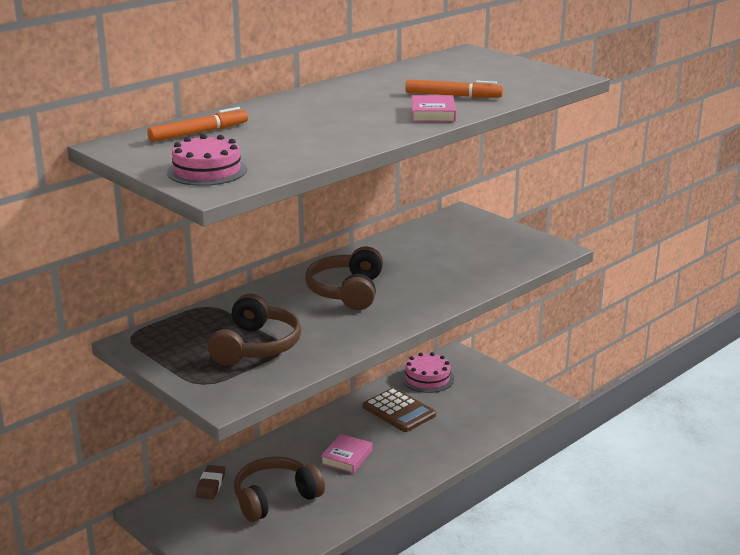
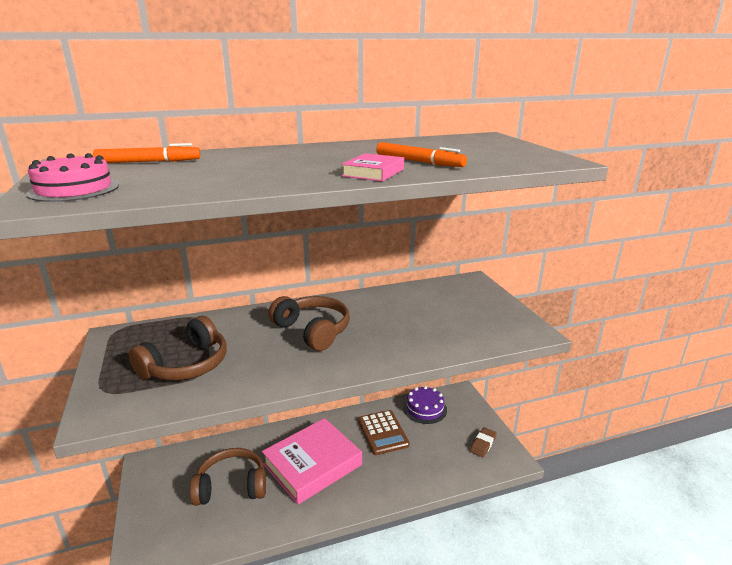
camera: 25 degrees right, 0 degrees up
(211, 485) = (200, 456): brown eraser -> brown eraser (483, 444)
(346, 457) = (312, 464): pink book -> pink book, size x2.10
(347, 291) = (313, 330): brown headphones -> brown headphones turned 105 degrees clockwise
(427, 378) = (425, 408): pink cake -> purple cake

